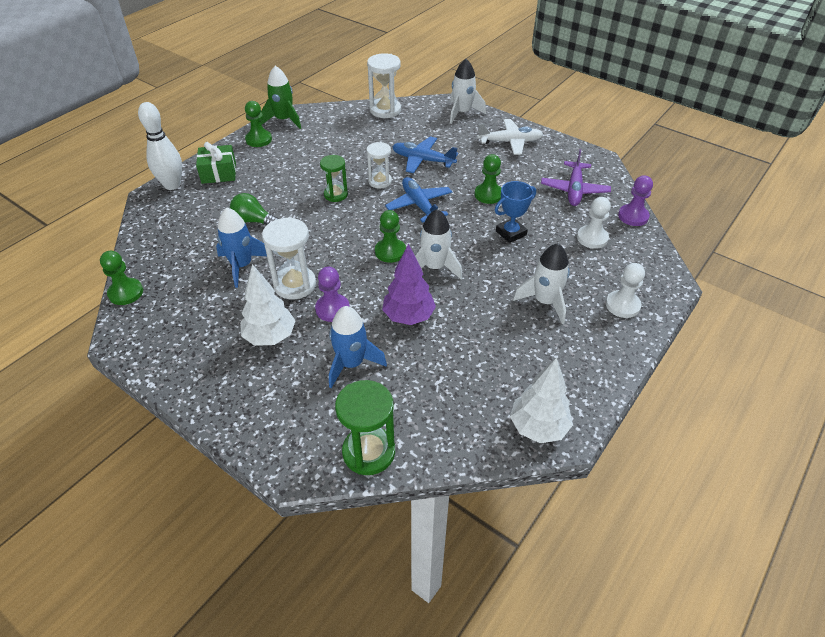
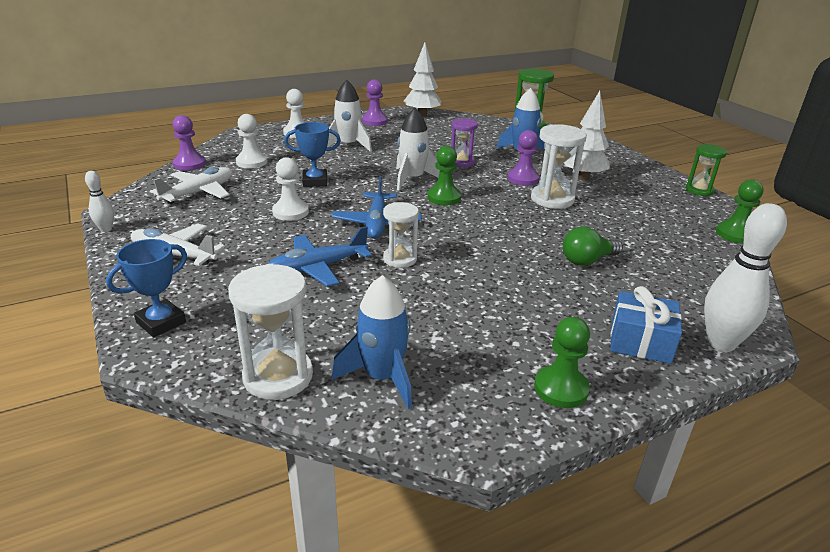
camera: 155 degrees left, 15 degrees down
(219, 173) = (640, 341): green gift -> blue gift
(242, 266) = (605, 224): blue rocket -> blue rocket (382, 377)
(254, 221) = (587, 260): green light bulb -> green light bulb turned 105 degrees clockwise
(284, 120) = (495, 424): green rocket -> none
(336, 194) = (468, 260): green hourglass -> green hourglass (699, 190)
(408, 317) = (462, 162): purple tree -> purple hourglass
(422, 160) = (317, 268): blue plane -> blue plane turned 105 degrees clockwise
(462, 113) = (161, 322): white rocket -> blue trophy
(488, 195) = (290, 212): green pawn -> white pawn
(574, 190) = (199, 192): purple plane -> white plane
(575, 144) = (106, 229): none -> white bowling pin
(576, 374) = (374, 121): none -> purple pawn

